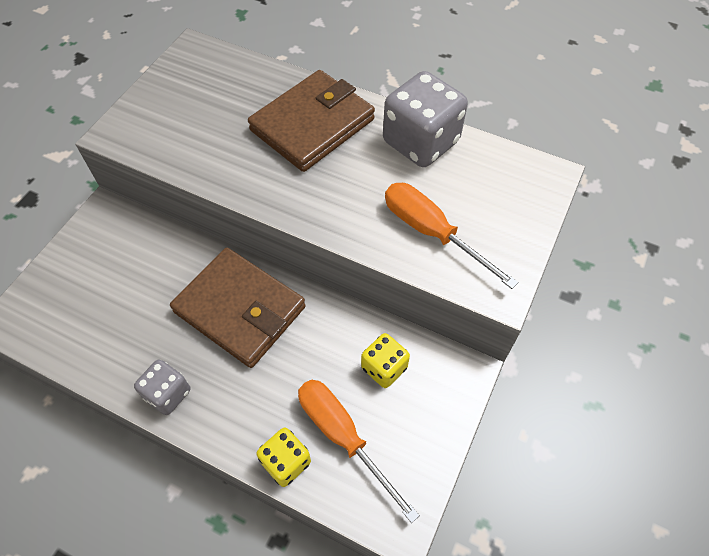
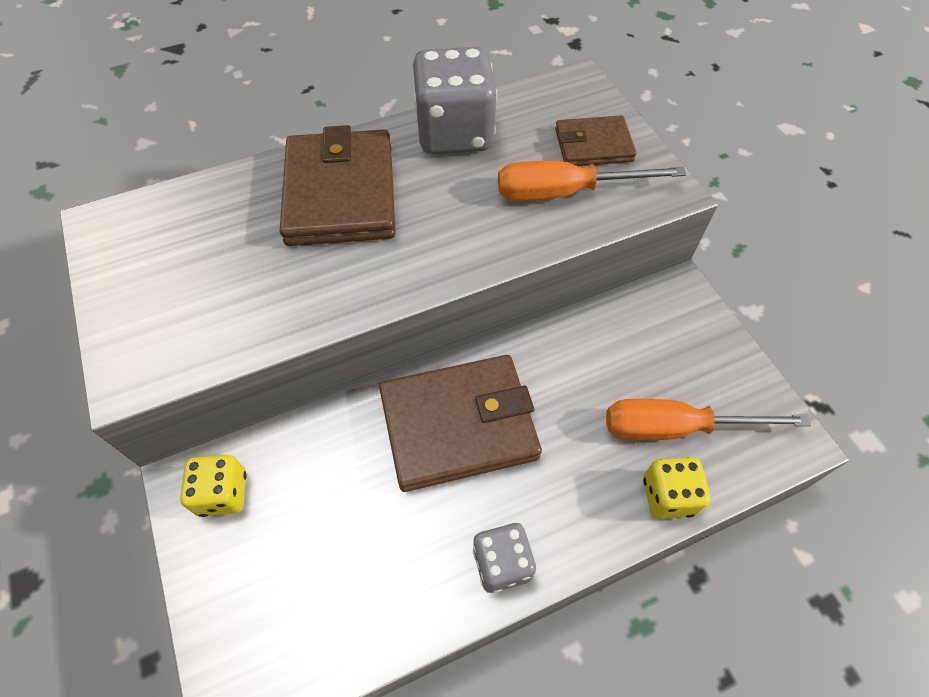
camera: 50 degrees left, 0 degrees up
(384, 368) = (629, 347): yellow dice -> yellow dice (223, 493)
(494, 221) = (593, 145): none -> brown wallet

